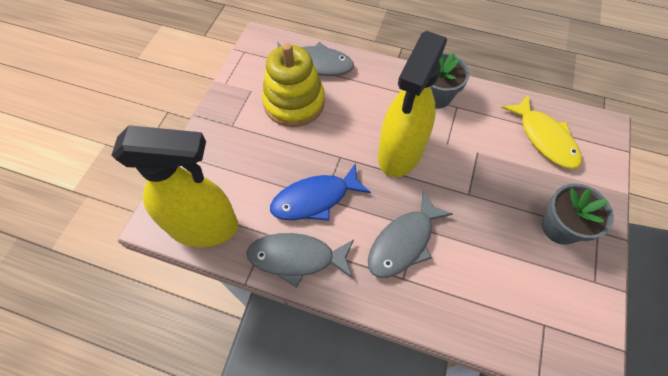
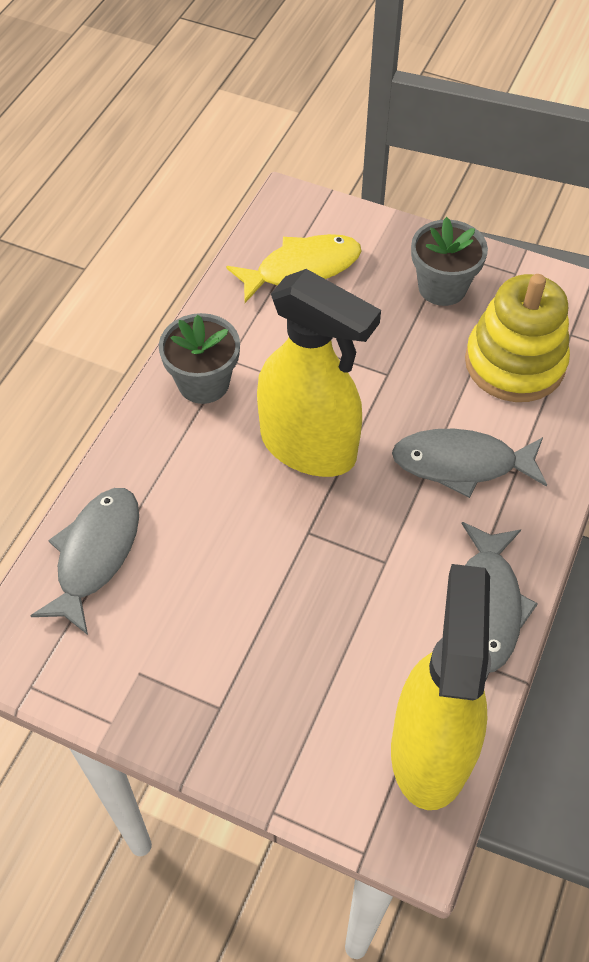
camera: 85 degrees left, 5 degrees down
(294, 102) = (182, 596): yellow stacking toy -> yellow stacking toy (514, 363)
(315, 199) = (385, 574): blue fish -> none
(403, 242) = (462, 464): grey fish -> grey fish turned 135 degrees clockwise

